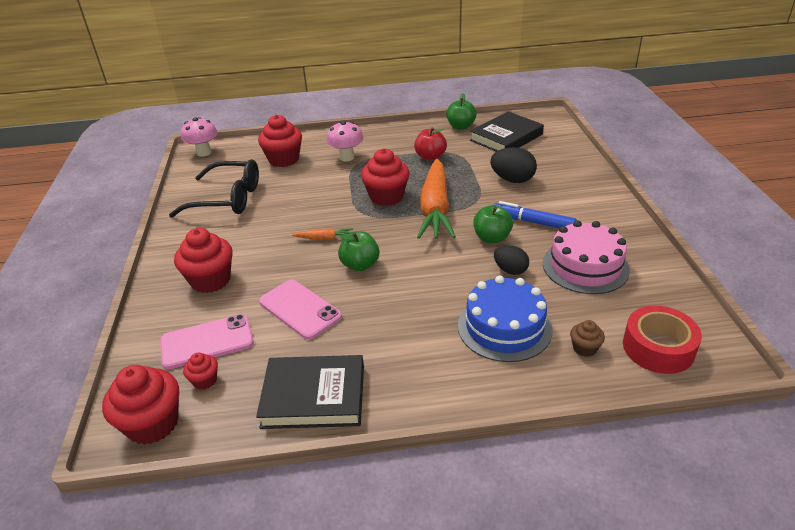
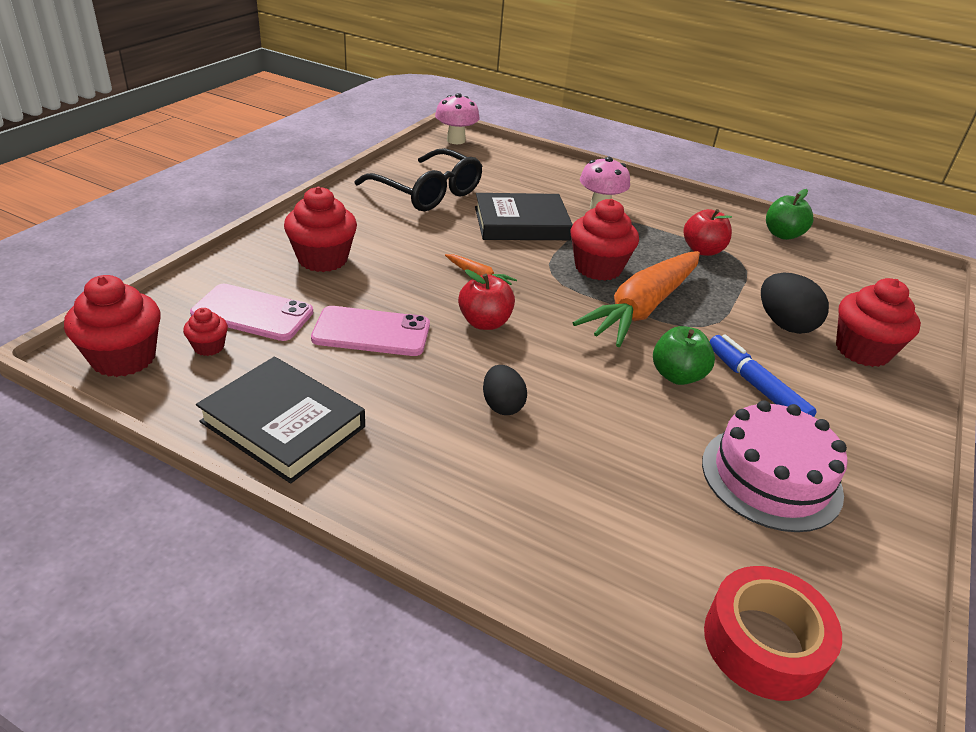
camera: 30 degrees right, 0 degrees up
(284, 159) = (528, 180): red cupcake -> red cupcake (862, 350)
(300, 309) = (371, 332): pink phone -> pink phone turned 75 degrees counterclockwise
(360, 265) = (484, 322): green apple -> red apple
(504, 327) = (573, 484): blue cake -> none
(506, 137) = (833, 272): black book -> black book (521, 223)
(510, 270) = (658, 424): black egg -> black egg (502, 405)
(584, 348) = (651, 574): brown cupcake -> none

